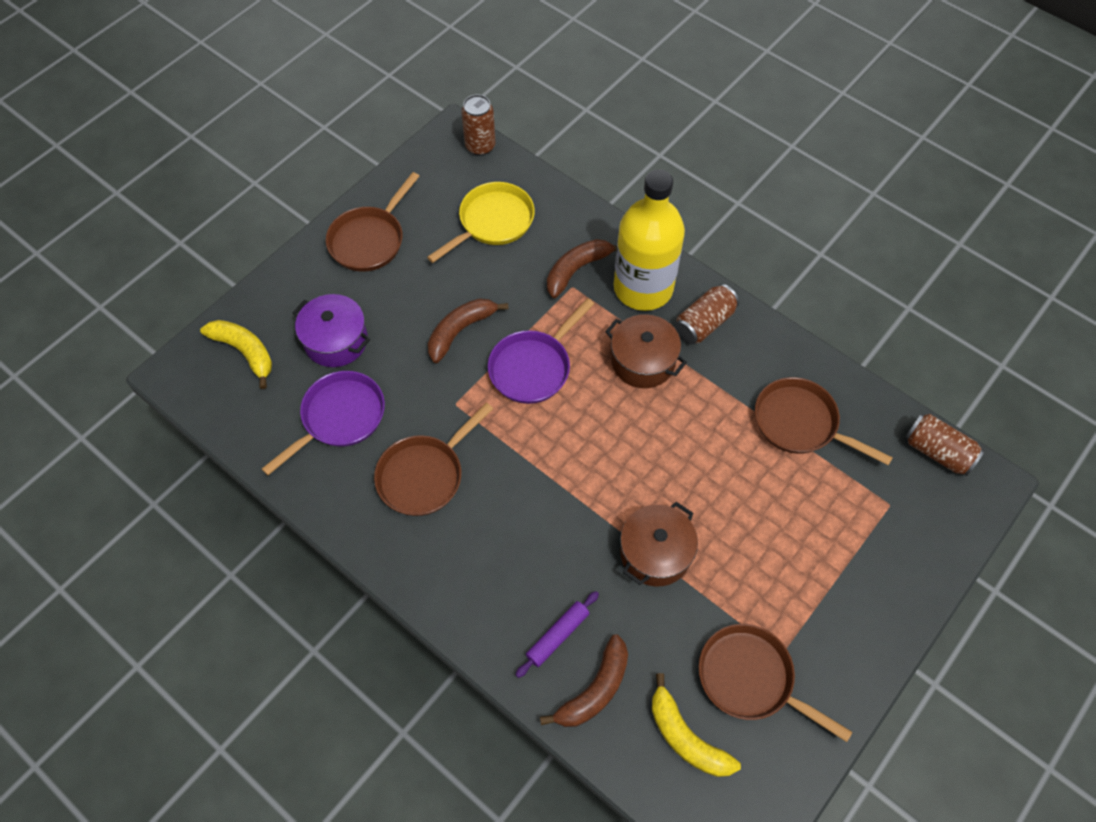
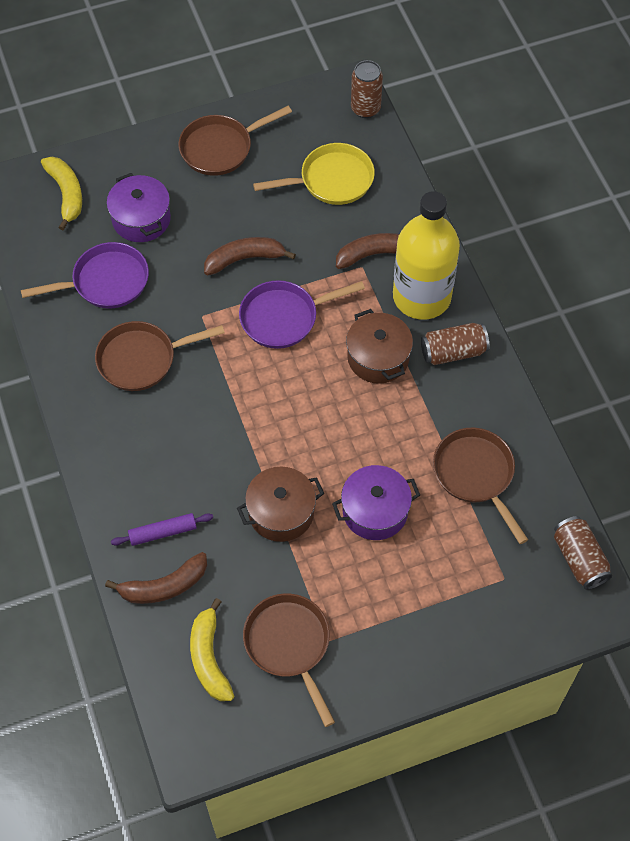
camera: 30 degrees right, 0 degrees up
(738, 504) = (375, 511): none -> purple pot

